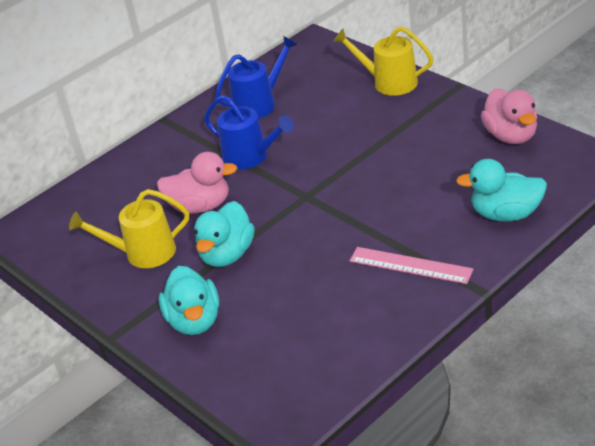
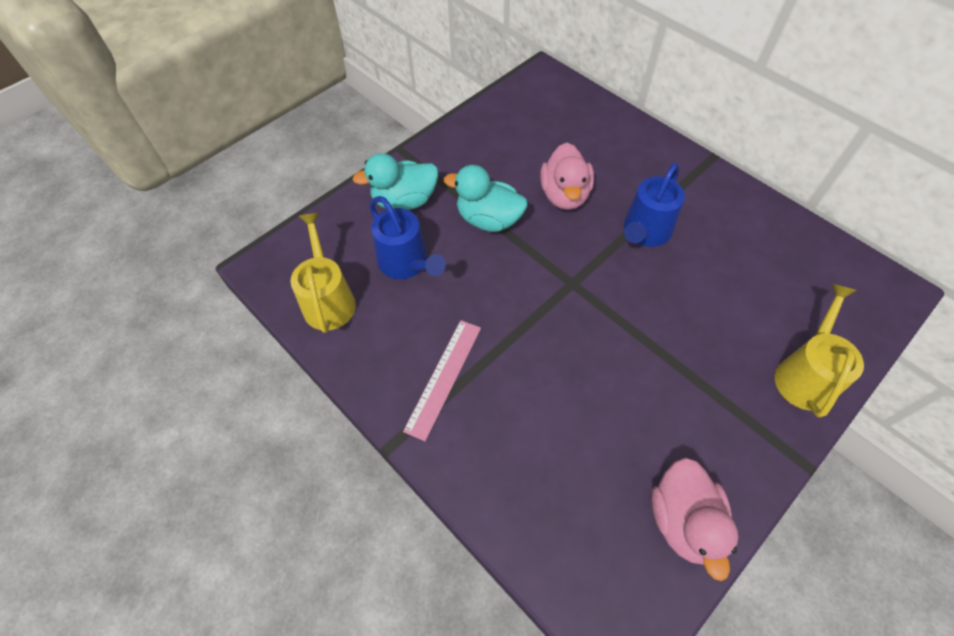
camera: 85 degrees right, 20 degrees up
(143, 253) = (501, 159): yellow watering can -> yellow watering can (328, 300)
(259, 104) = (747, 237): blue watering can -> blue watering can (407, 263)
(506, 214) = (516, 491): turquoise duck -> none
(511, 136) = (683, 521): pink duck -> pink duck turned 75 degrees counterclockwise

